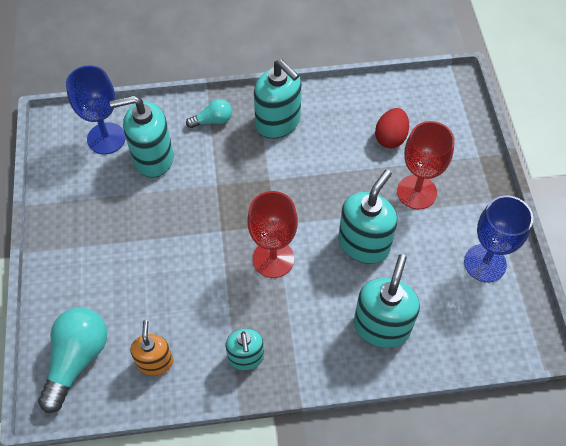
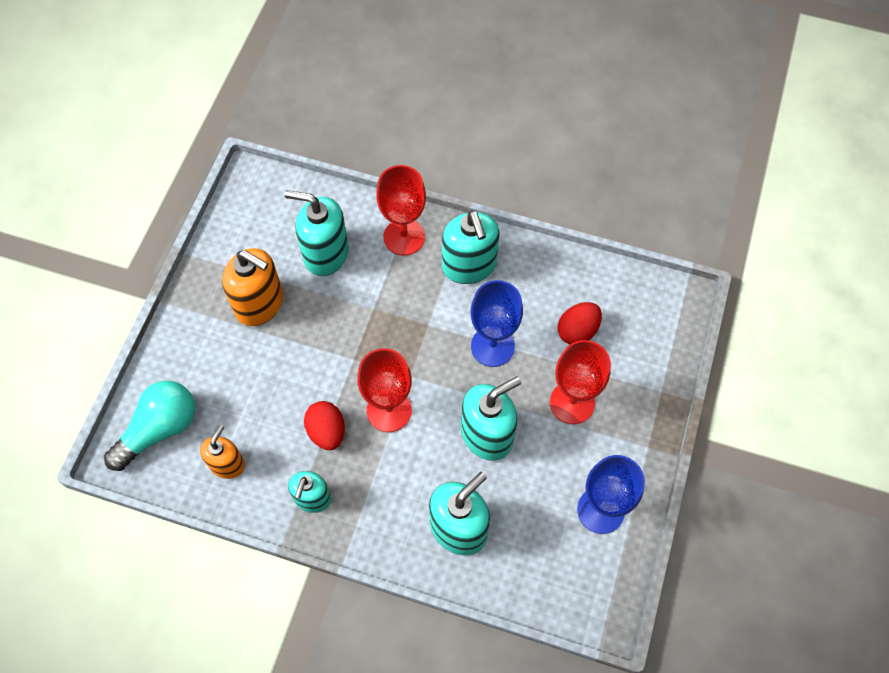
camera: 25 degrees right, 5 degrees up
(106, 138) = (291, 214): blue goblet -> blue goblet (492, 346)
(115, 219) = (260, 303): none -> orange soap dispenser
(212, 120) = (404, 237): turquoise light bulb -> red goblet
(229, 298) = (327, 431): none -> red egg

